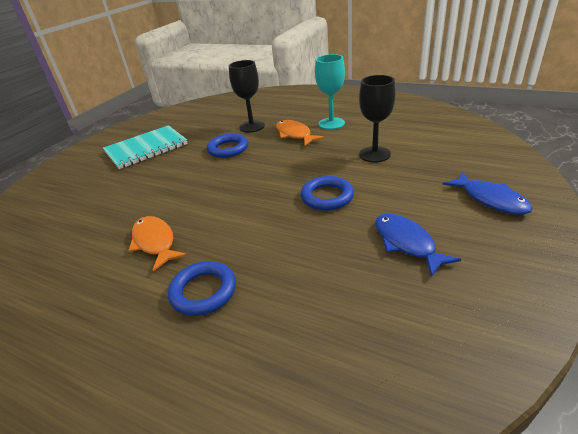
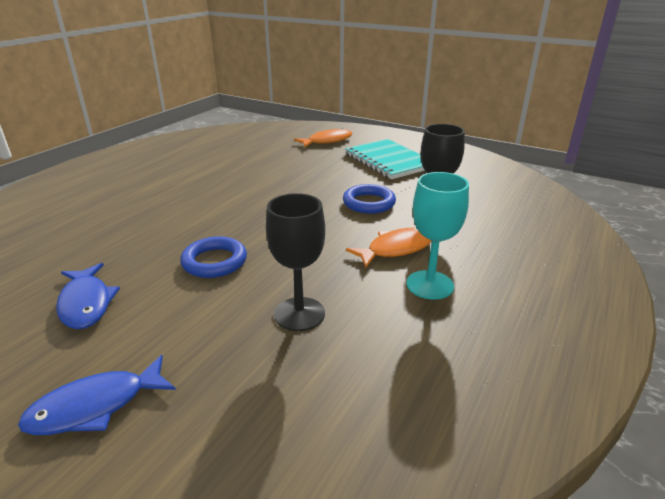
camera: 90 degrees right, 5 degrees down
(155, 242) = (210, 179): orange fish -> orange fish (327, 141)
(203, 291) = (131, 200): blue ring -> none
(406, 243) = (86, 303): blue fish -> blue fish turned 90 degrees clockwise

